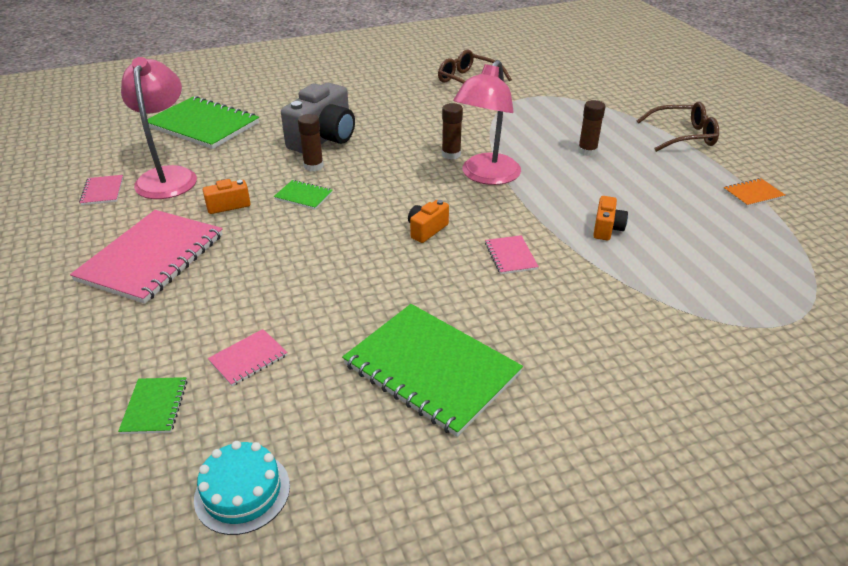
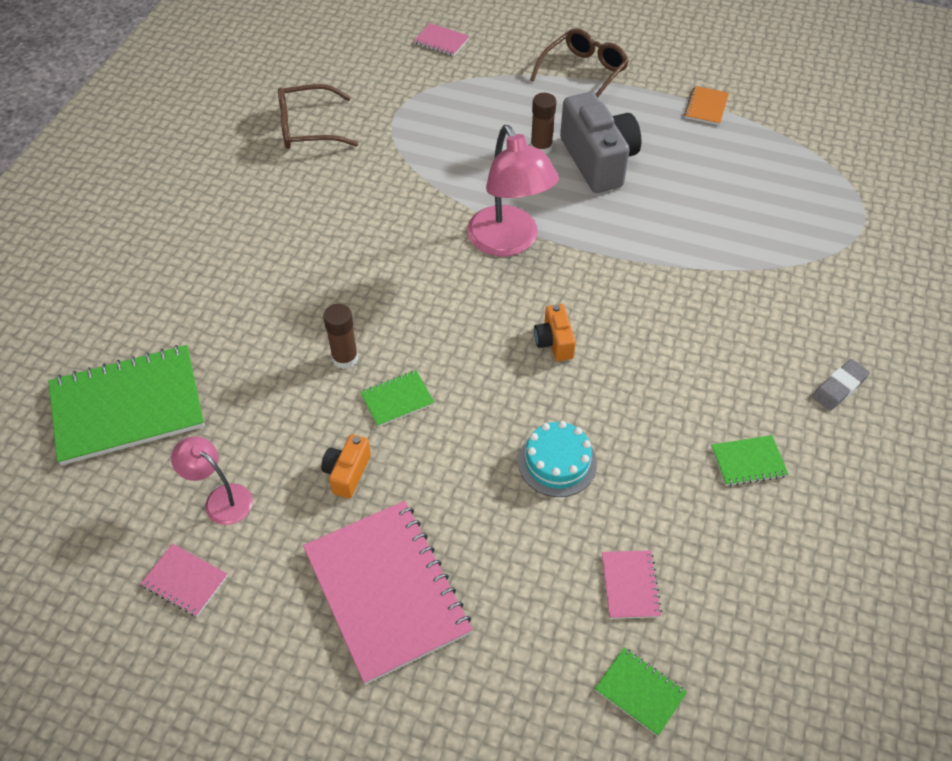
camera: 50 degrees left, 15 degrees up
(168, 176) = (221, 499): pink lamp -> pink lamp, size x0.54
(242, 492) = (793, 671): turquoise cake -> turquoise cake (557, 462)
(324, 139) = (295, 316): grey camera -> grey camera (598, 161)
(431, 369) = (748, 462): green notebook -> green notebook, size x0.44
(451, 154) = (442, 240): brown glue stick -> none
(510, 256) = (648, 312): pink notebook -> pink notebook (441, 41)
(578, 389) = (839, 387): none -> grey eraser
(606, 229) = (668, 225): orange camera -> none

